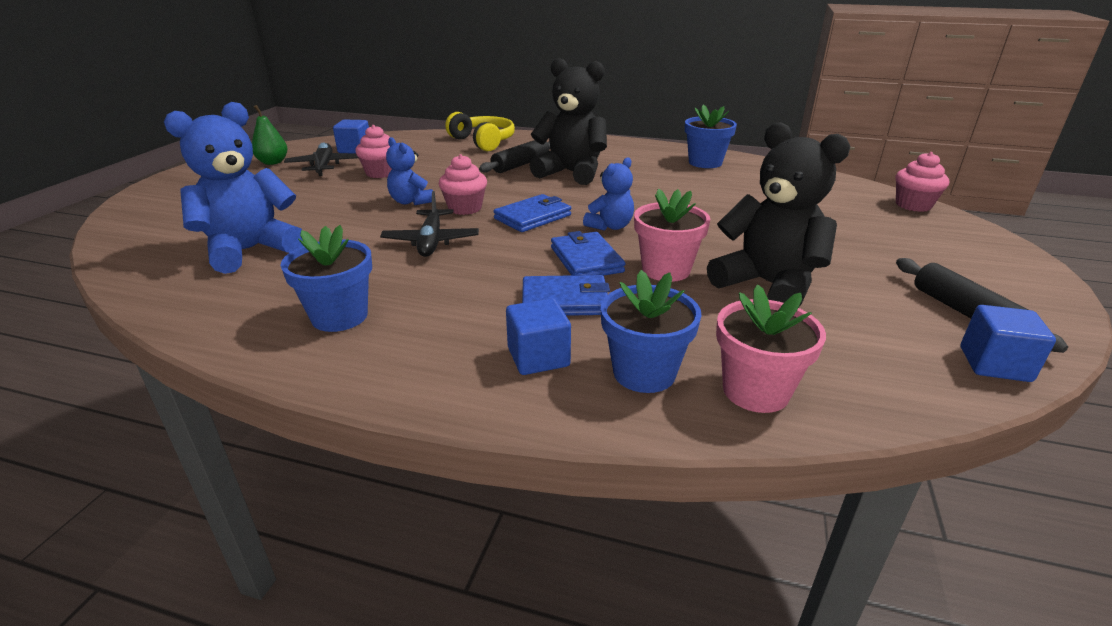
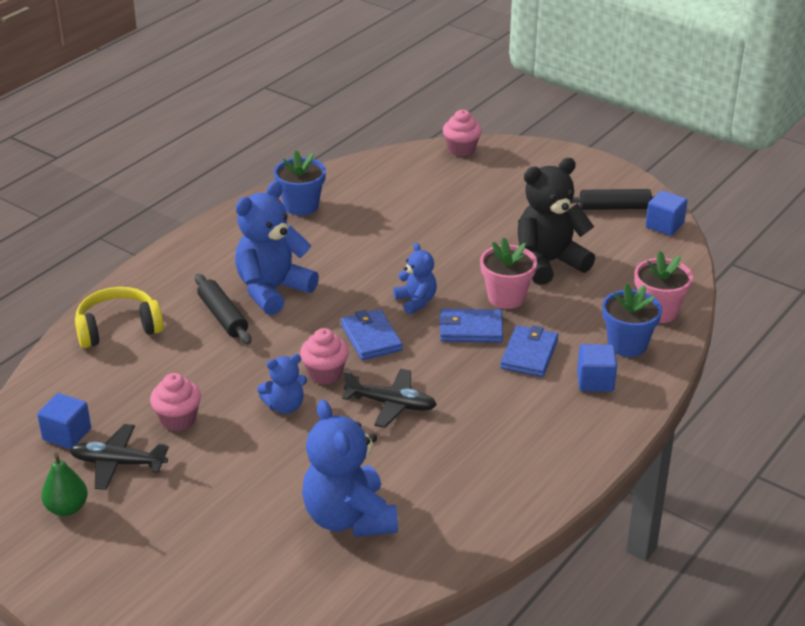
camera: 70 degrees left, 5 degrees up
(339, 316) = (503, 465): blue flower pot -> none
(571, 173) = (272, 290): black teddy bear -> blue teddy bear

